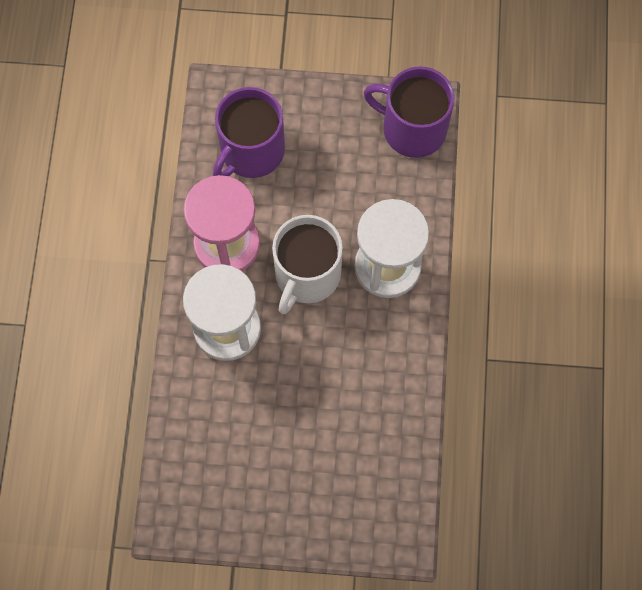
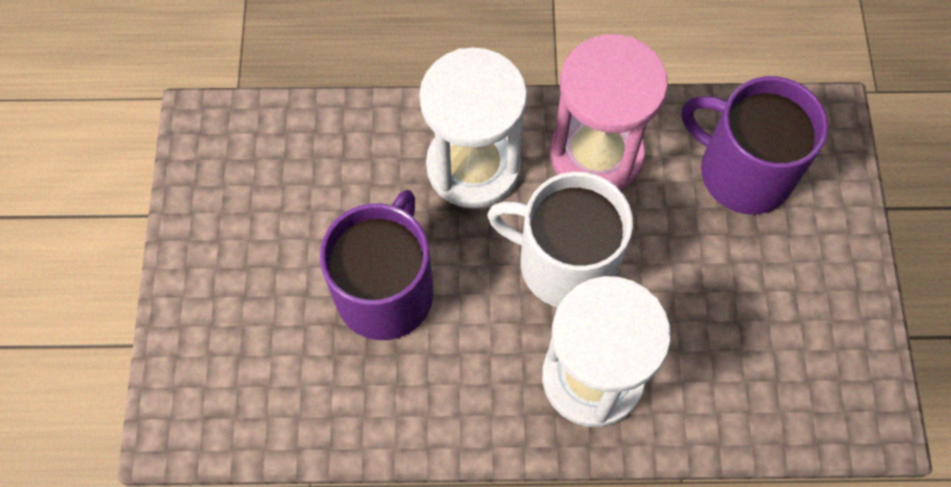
camera: 85 degrees right, 5 degrees down
(412, 128) = (830, 400): purple mug -> purple mug (386, 291)

